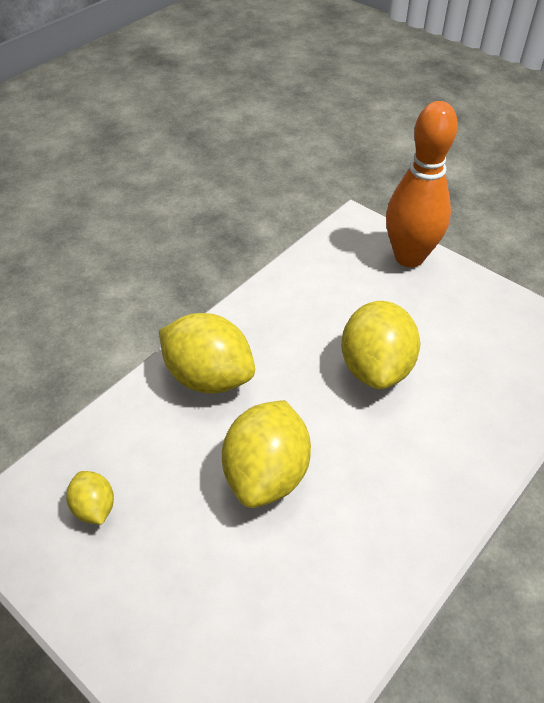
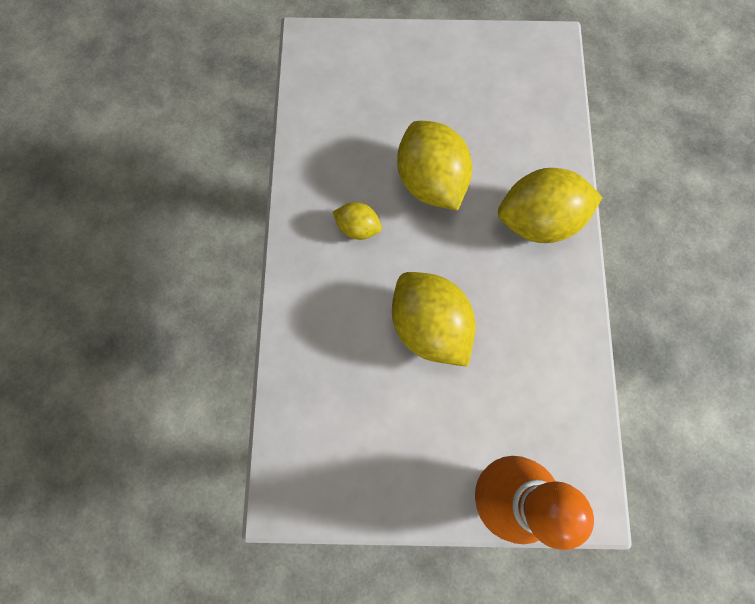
camera: 140 degrees right, 25 degrees up
(94, 507) = (507, 87): yellow lemon -> yellow lemon (358, 228)

